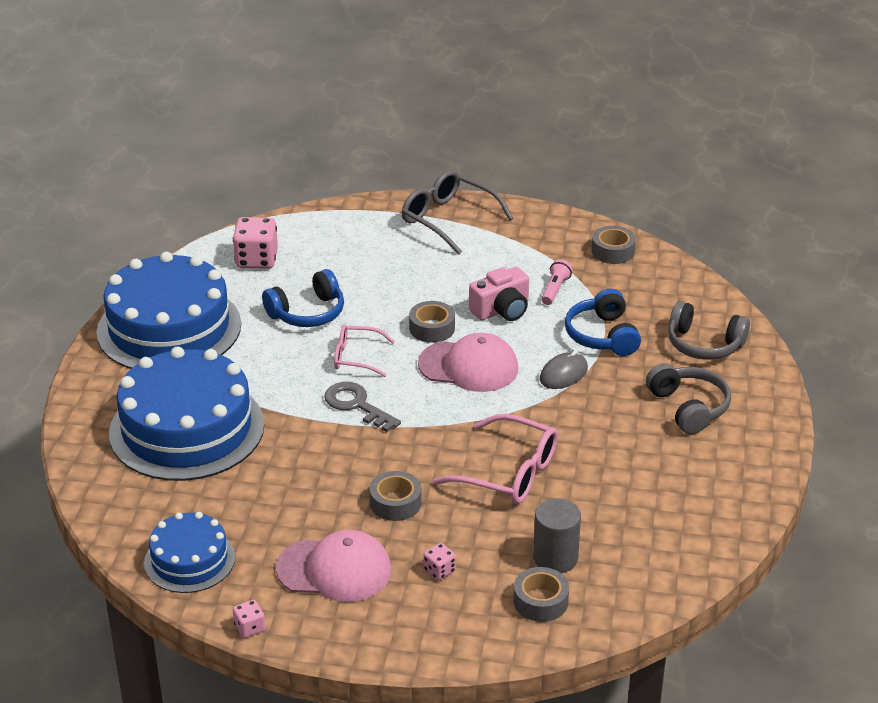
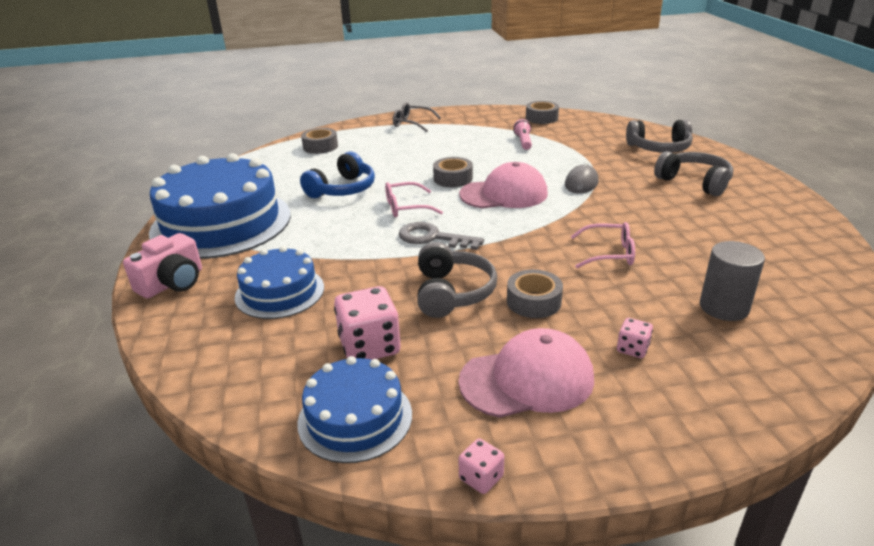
camera: 20 degrees left, 5 degrees down
(187, 429) = (280, 292): blue cake -> blue cake, size x0.54
(256, 259) = (277, 168): pink dice -> pink dice (369, 346)
(332, 473) = (452, 293): none -> grey headphones
(449, 220) = (412, 123): grey glasses -> grey glasses, size x0.62
(501, 310) = (496, 159): pink camera -> pink camera (172, 283)
(507, 472) = (608, 253): pink glasses -> pink glasses, size x0.62
(540, 601) = (756, 349): grey tape -> grey tape (320, 146)
(602, 335) = (584, 158): blue headphones -> none

